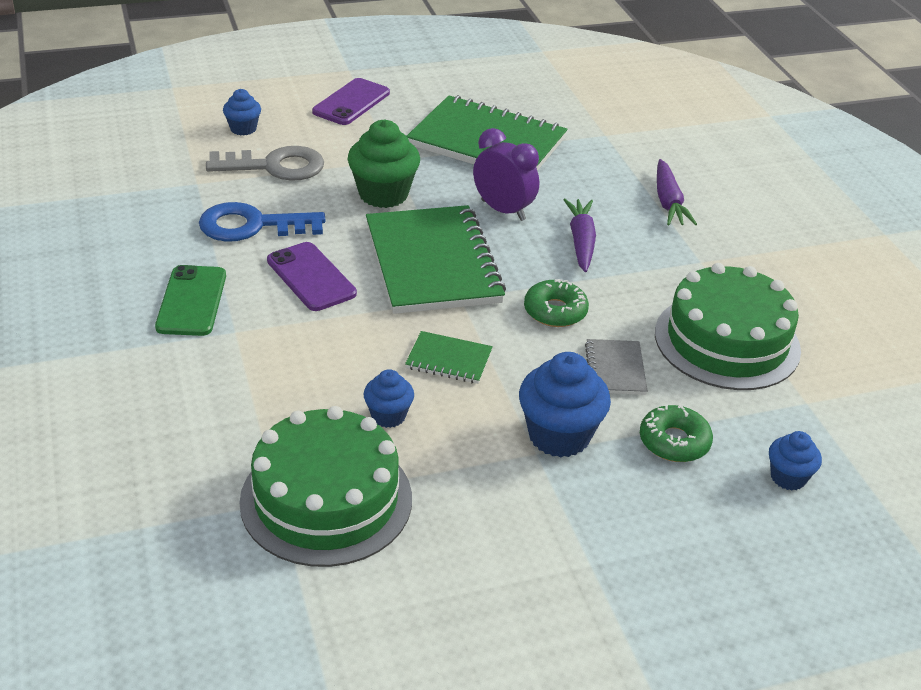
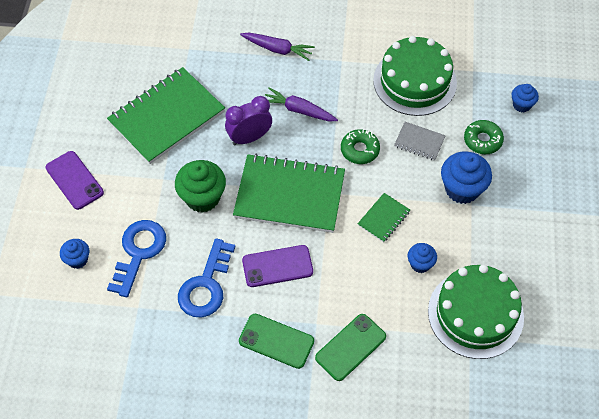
camera: 65 degrees left, 20 degrees up
(208, 372) = (350, 347): none -> green phone
(275, 166) = (138, 252): grey key -> blue key

